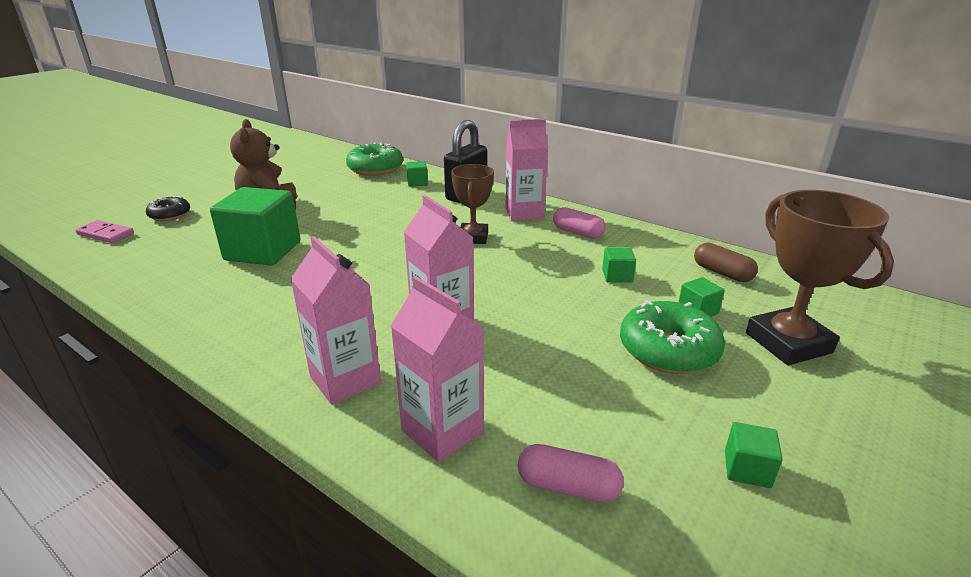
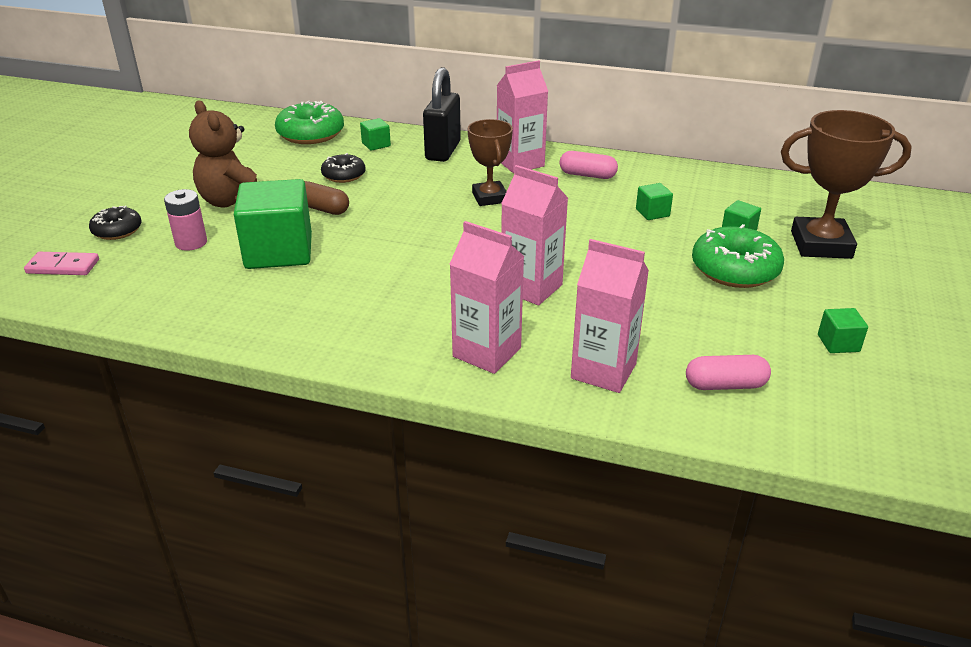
camera: 20 degrees left, 5 degrees up
(208, 233) = (191, 243): none -> pink battery
(370, 201) = (344, 175): none -> black donut
(722, 273) = (739, 193): brown capsule -> brown capsule (322, 209)
(788, 343) = (821, 244): brown trophy -> brown trophy turned 45 degrees counterclockwise

